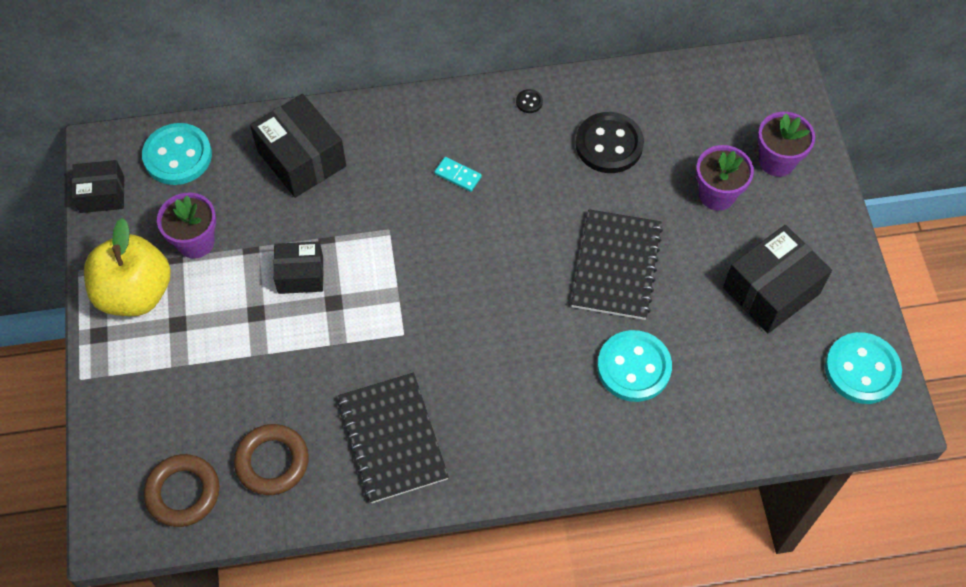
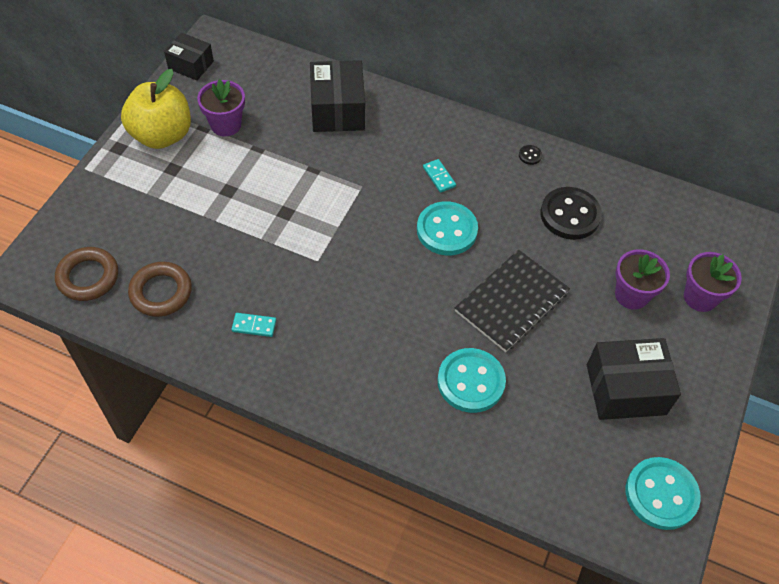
camera: 30 degrees right, 5 degrees down
(178, 156) = (257, 67): turquoise button -> turquoise button (446, 230)
(300, 275) = (277, 182): black box -> none
(392, 439) = (254, 326): black notebook -> turquoise domino

